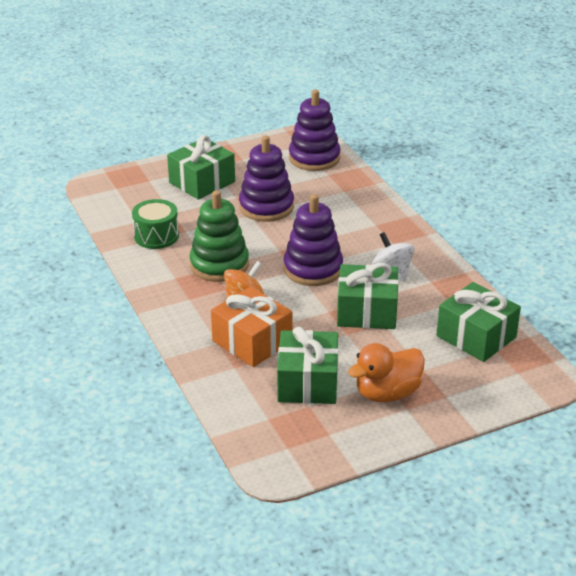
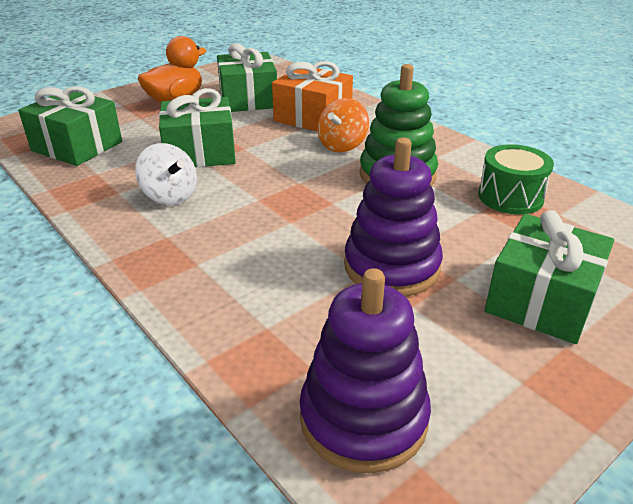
camera: 165 degrees right, 0 degrees up
(313, 269) = (277, 186): purple stacking toy -> none

